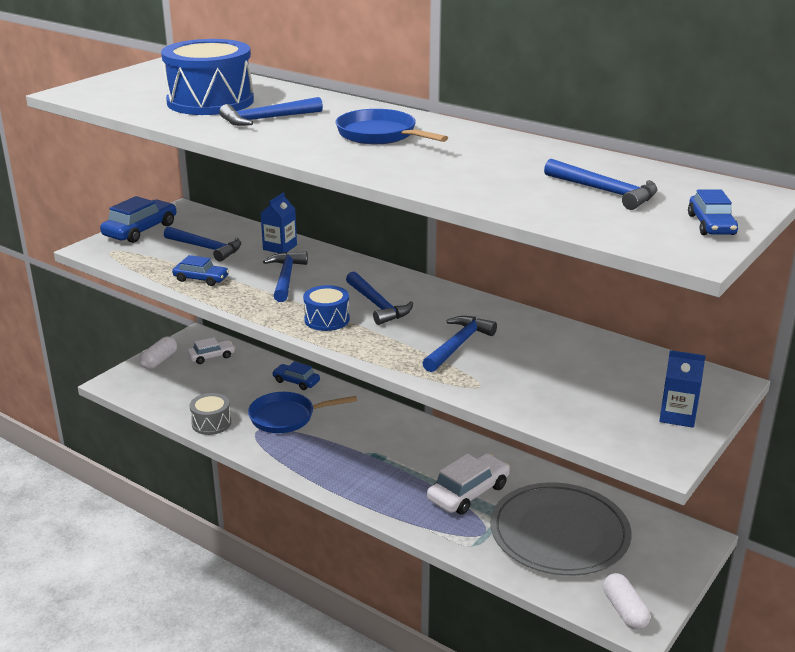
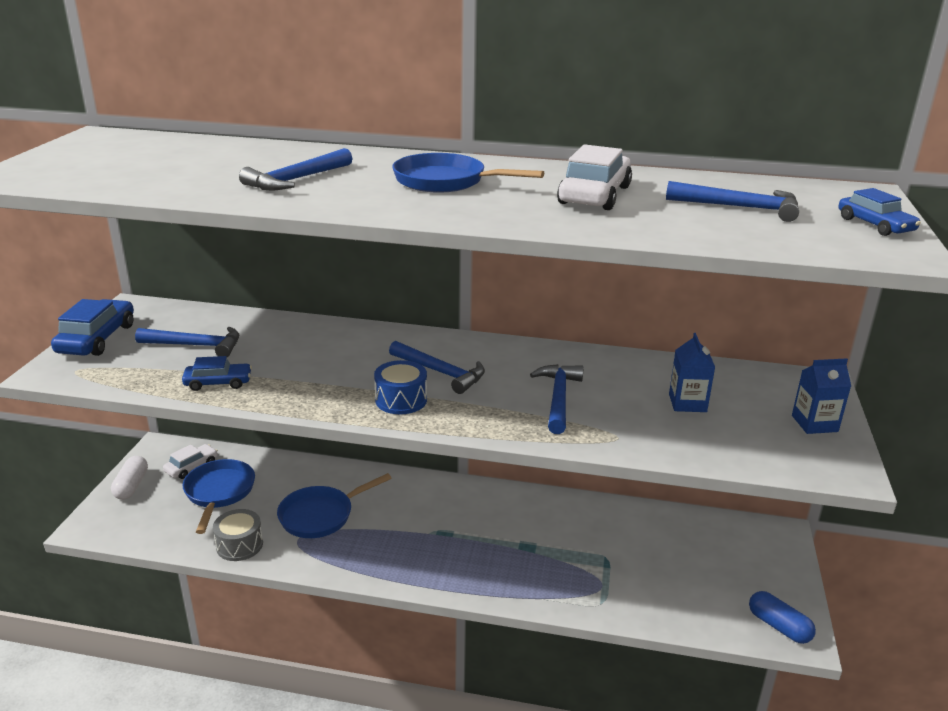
camera: 25 degrees left, 0 degrees up
(210, 101) = (204, 168): blue drum -> none
(220, 381) = (219, 492): none -> blue pan
(280, 247) = (282, 329): blue carton -> blue carton (687, 403)
(286, 277) = (316, 362): blue hammer -> none
(296, 381) = (305, 472): blue car -> none
(468, 493) = (558, 547): white car -> white car (594, 195)
(559, 533) = (668, 564): grey plate -> none
(624, 610) = (778, 626): white capsule -> blue capsule

